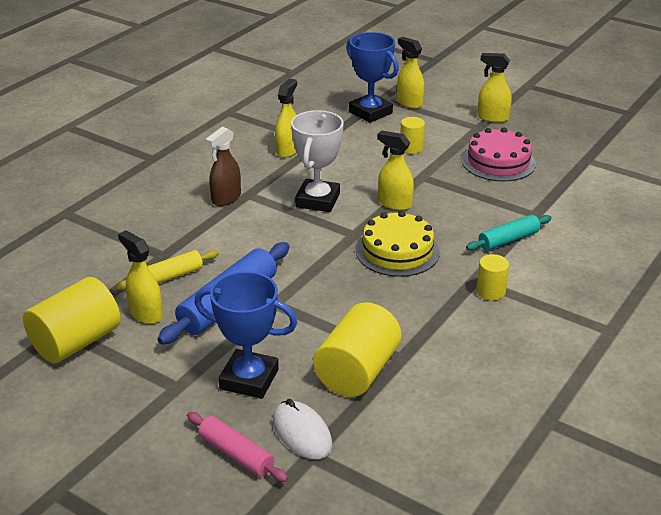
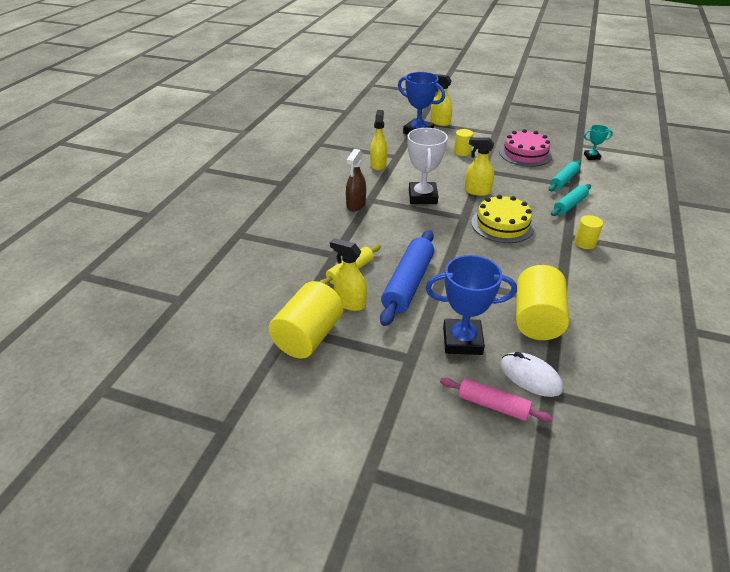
camera: 15 degrees left, 5 degrees up
(492, 118) = (500, 125): yellow spray bottle -> none
(524, 206) = (563, 181): none -> turquoise rolling pin
(591, 179) = (591, 157): none -> turquoise trophy

